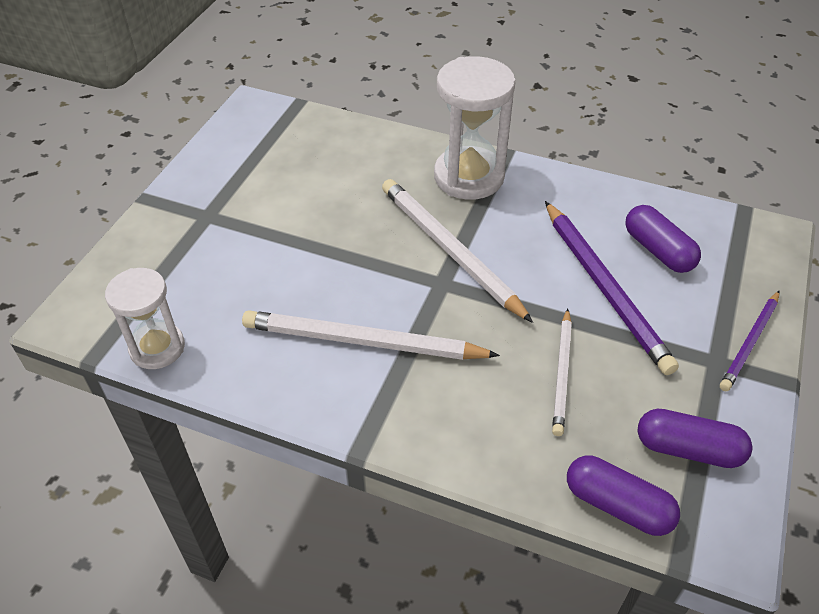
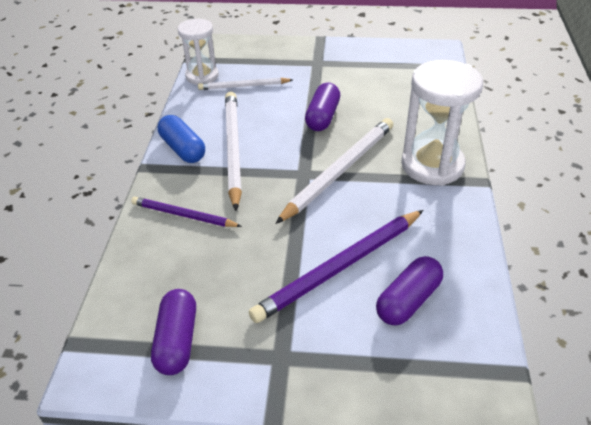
camera: 75 degrees right, 5 degrees down
(337, 398) = (183, 149): none -> blue capsule
(562, 373) = (235, 253): white pencil -> white pencil (243, 86)
(617, 505) = (118, 300): purple capsule -> purple capsule (322, 117)
(750, 343) = (314, 383): purple pencil -> purple pencil (183, 215)

